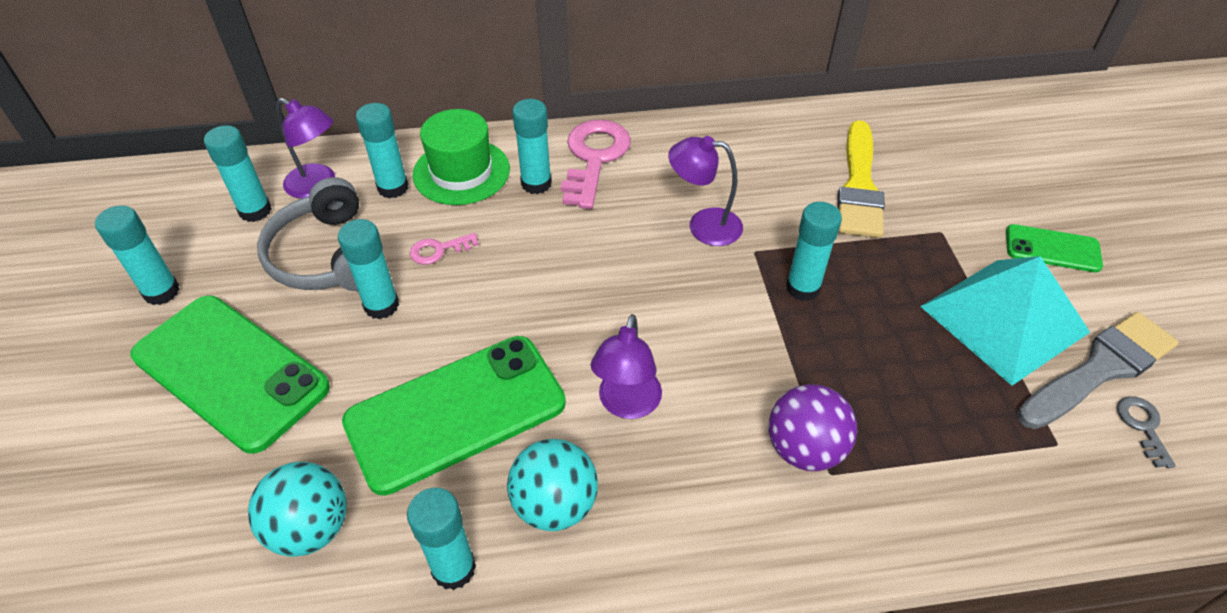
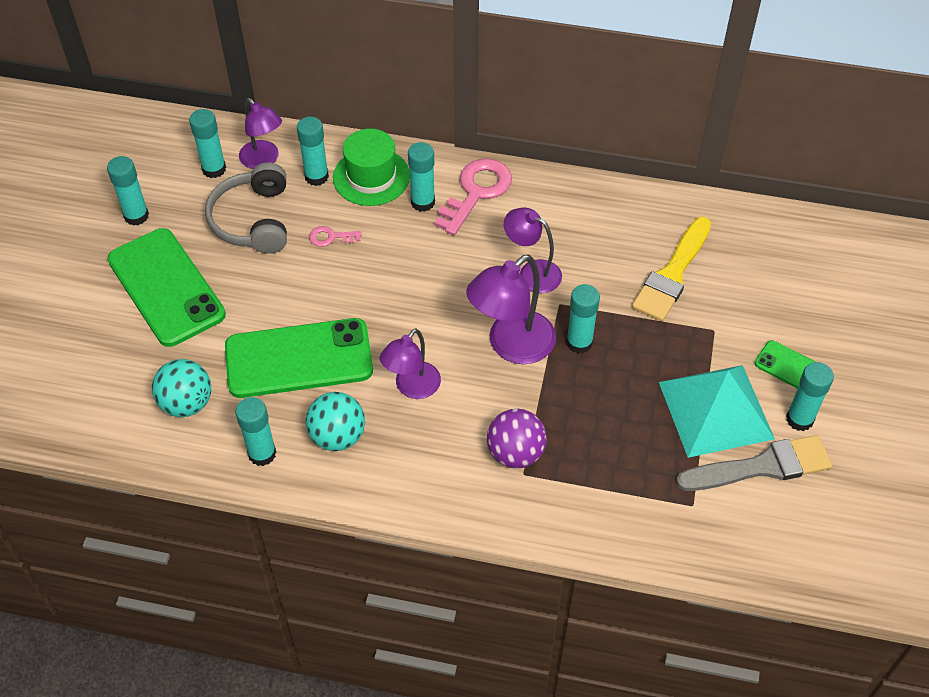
camera: 20 degrees right, 5 degrees up
(381, 305) = (277, 268): turquoise glue stick -> turquoise glue stick (799, 419)
(725, 315) = (511, 346): none -> purple lamp
(1142, 426) = (763, 513): grey key -> none

